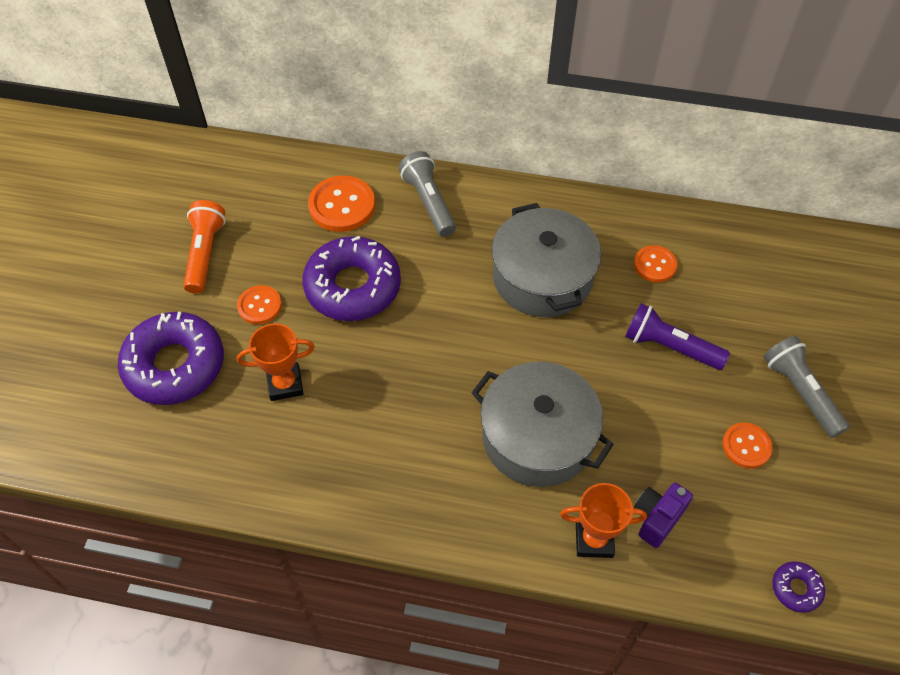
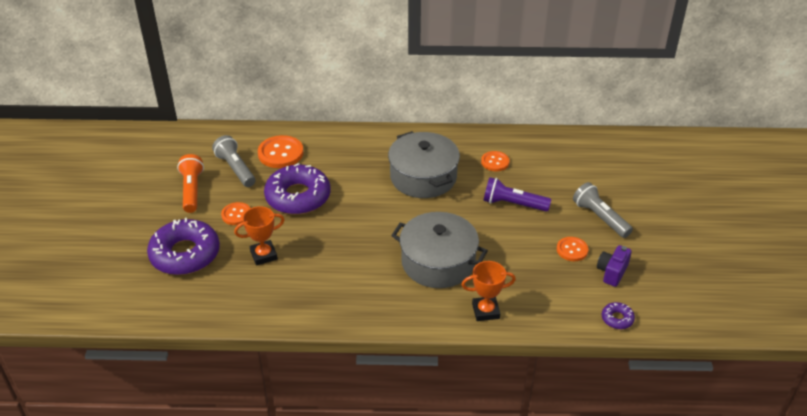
camera: 10 degrees left, 15 degrees down
(429, 202) = (339, 145): grey flashlight -> grey flashlight (236, 169)
(657, 518) = (523, 294): purple camera -> purple camera (612, 272)

